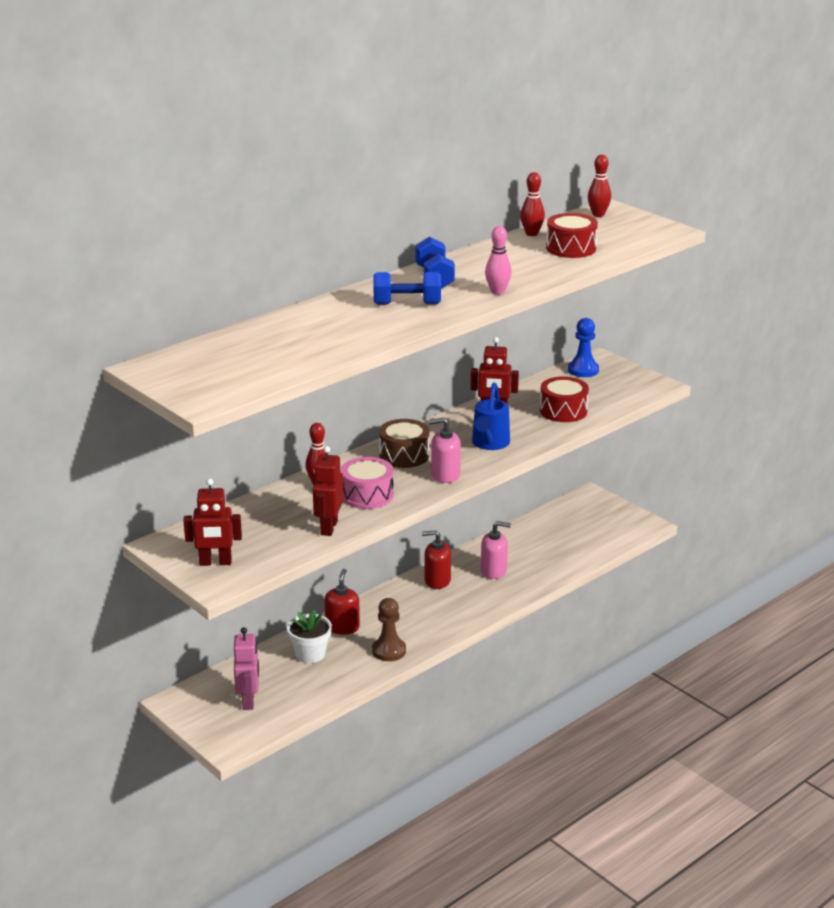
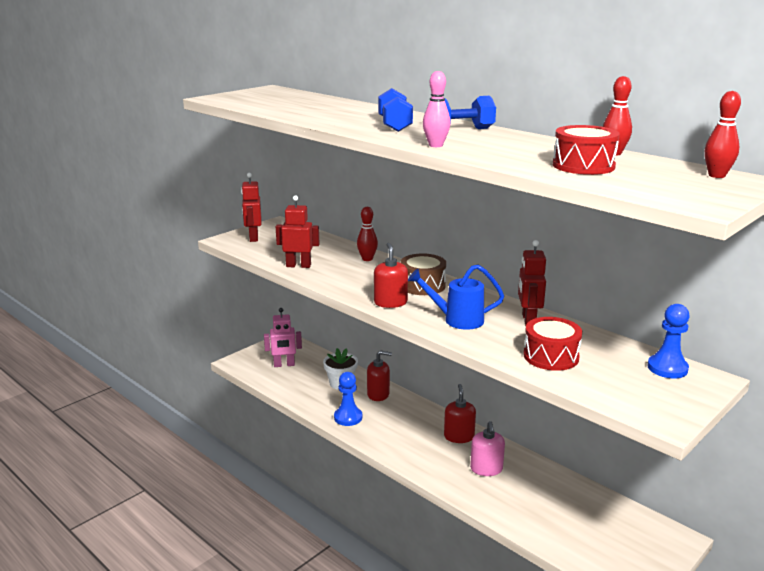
camera: 85 degrees right, 5 degrees down
(367, 495) = (350, 275): pink drum -> none
(389, 651) = (348, 417): brown pawn -> blue pawn
(445, 475) = (390, 302): pink soap dispenser -> red soap dispenser

